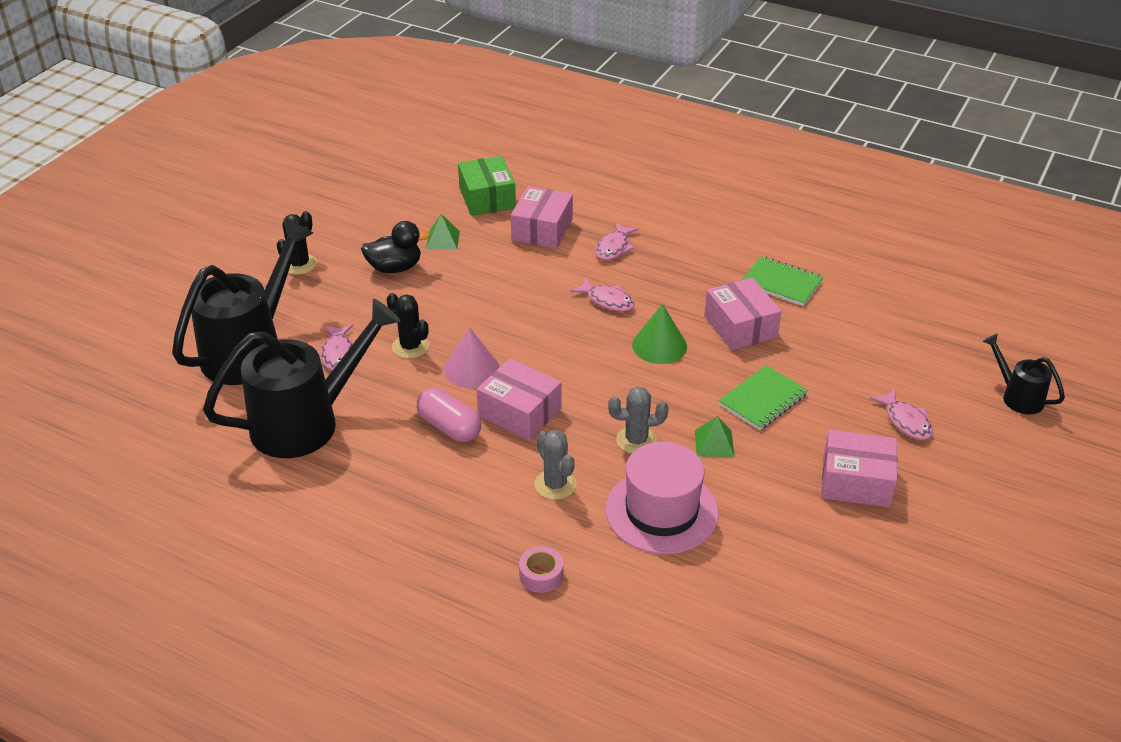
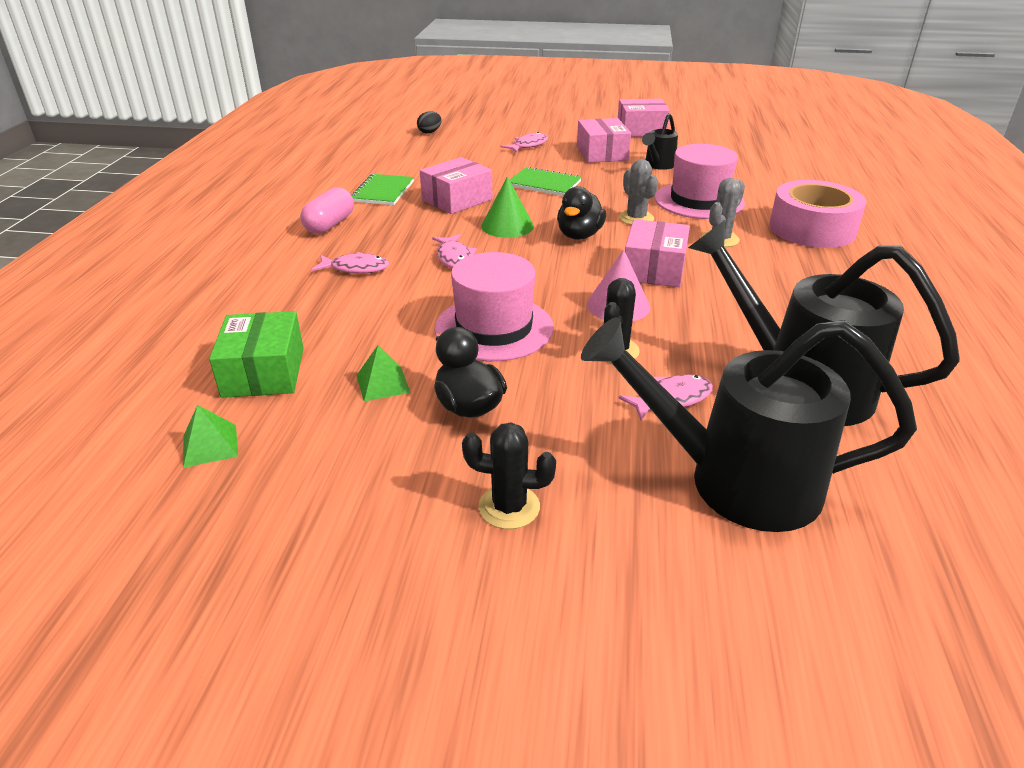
camera: 110 degrees left, 5 degrees down
(449, 427) = (710, 298): pink capsule -> pink capsule (330, 225)
(479, 297) = (494, 328): none -> pink hat
(487, 198) = (264, 372): green box -> green box turned 60 degrees counterclockwise
(541, 575) = (812, 229): pink tape -> pink tape, size x2.36
(542, 230) = (333, 316): pink box -> pink box (641, 130)
(607, 300) = (454, 257): pink fish -> pink fish turned 150 degrees clockwise
(614, 387) = (579, 235): none -> black duck
(714, 443) = (609, 193): green pyramid -> green pyramid (210, 445)
(980, 347) = (429, 132): none -> black egg
(1017, 397) = (477, 123): black watering can -> black watering can (658, 165)

